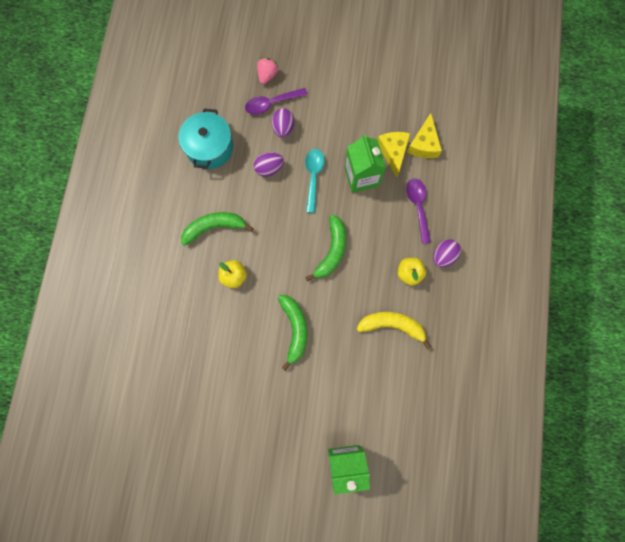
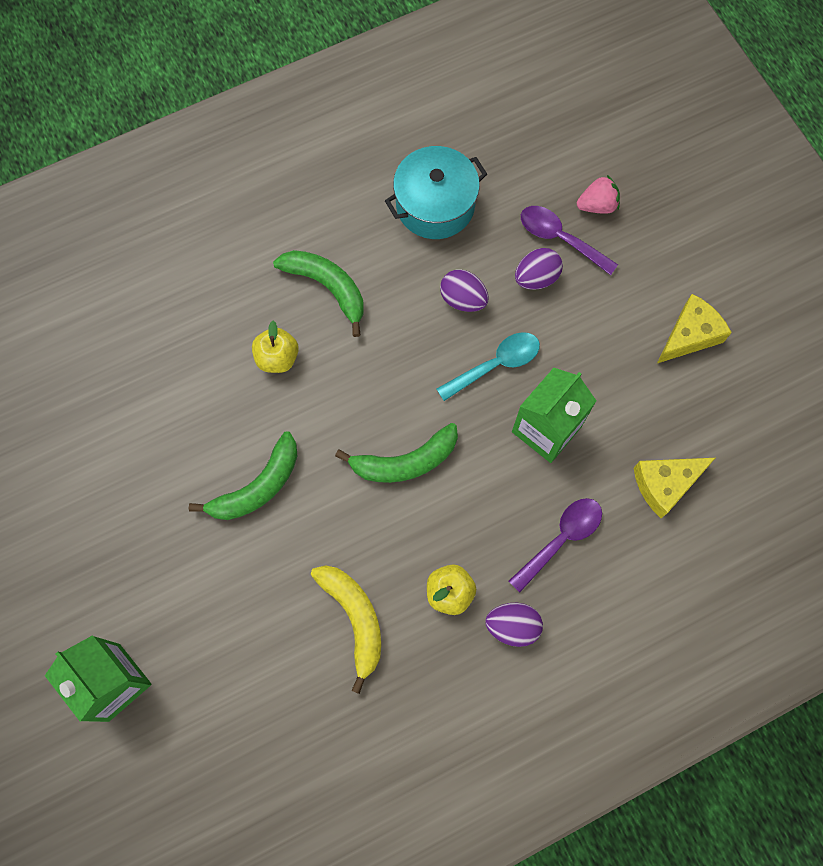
camera: 55 degrees right, 5 degrees down
(393, 152) = (618, 449): yellow cheese -> yellow cheese (690, 335)

